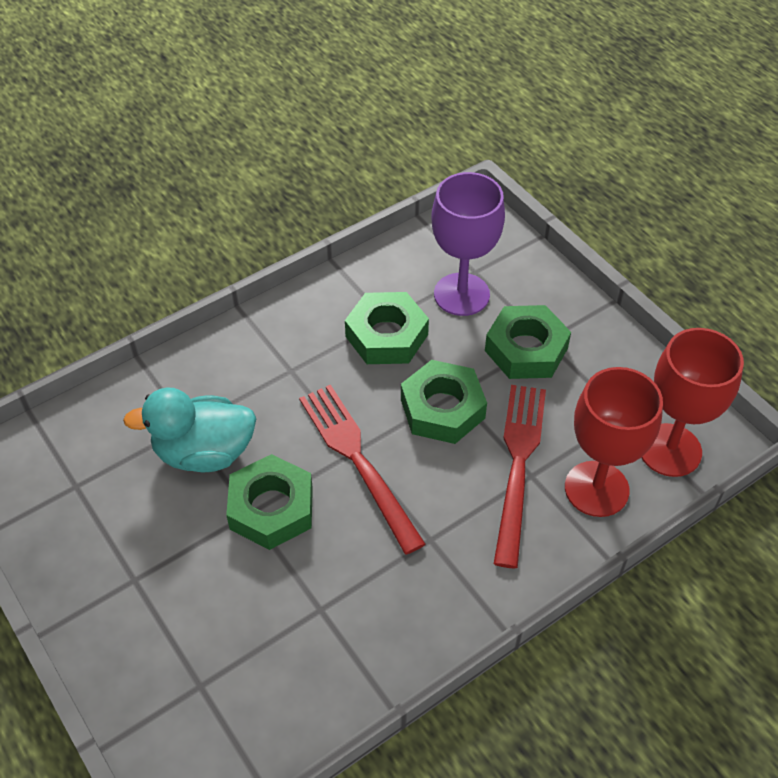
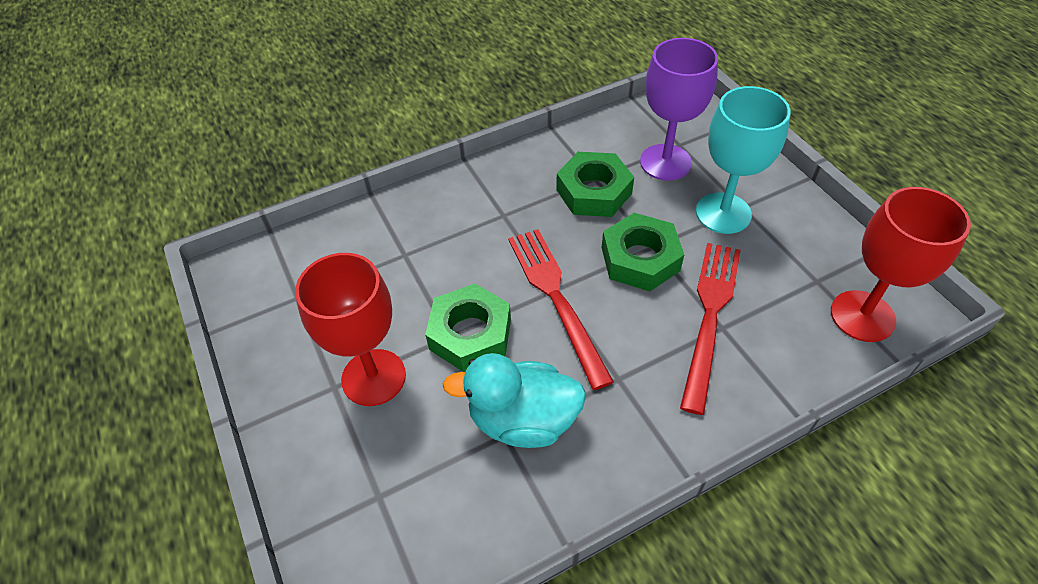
camera: 10 degrees right, 0 degrees up
(204, 453) = (416, 278): turquoise duck -> turquoise duck (522, 420)
(526, 349) = (723, 213): green nut -> turquoise goblet
(596, 489) = (787, 346): red goblet -> red goblet (373, 377)

